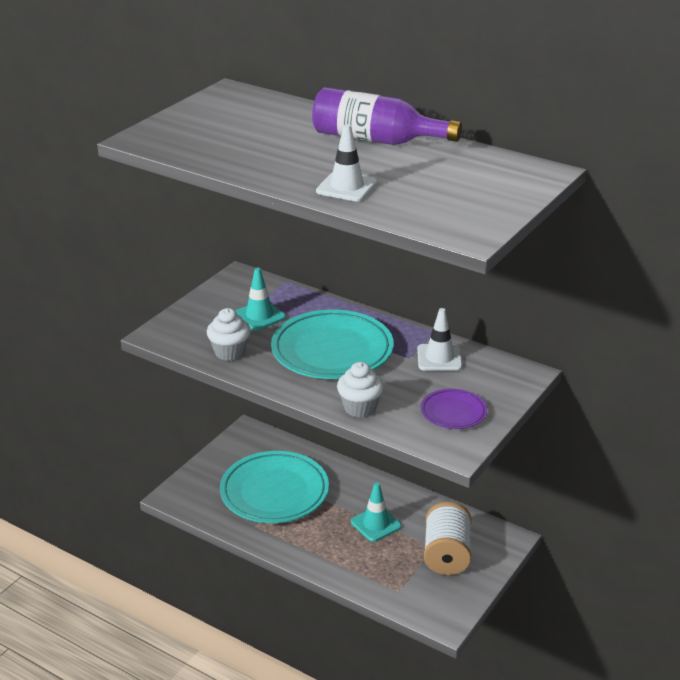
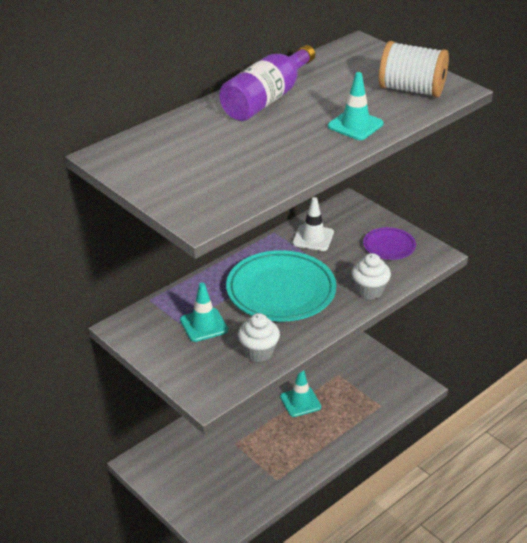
camera: 75 degrees left, 5 degrees up
(274, 492) = (236, 459): turquoise plate -> none
(346, 187) = (355, 125): white traffic cone -> turquoise traffic cone
(446, 555) = (349, 370): white spool -> white spool (411, 90)

